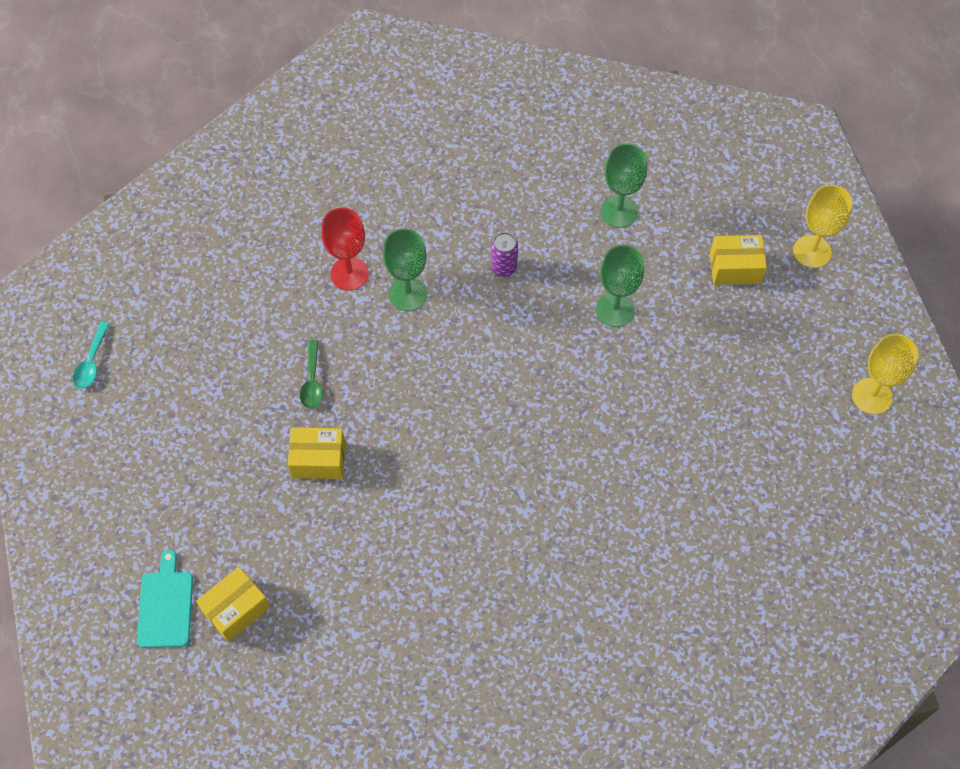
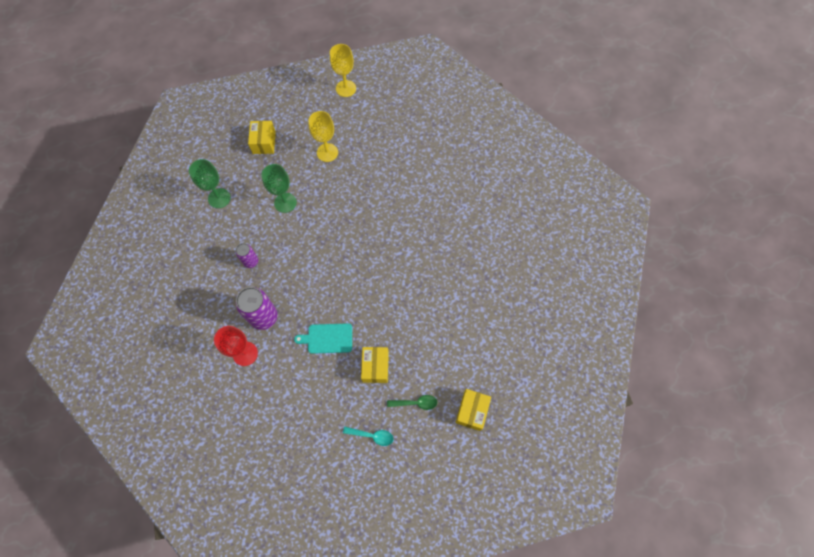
camera: 90 degrees left, 5 degrees up
(91, 362) = (298, 528): turquoise spoon -> turquoise spoon (372, 436)
(166, 605) = (471, 455): turquoise cutting board -> turquoise cutting board (328, 338)
(236, 609) = (471, 411): yellow box -> yellow box turned 60 degrees clockwise
(312, 381) = (321, 373): green spoon -> green spoon (416, 403)
(408, 294) = (264, 317): green goblet -> purple can
(812, 251) = (257, 106): yellow goblet -> yellow goblet (327, 152)

